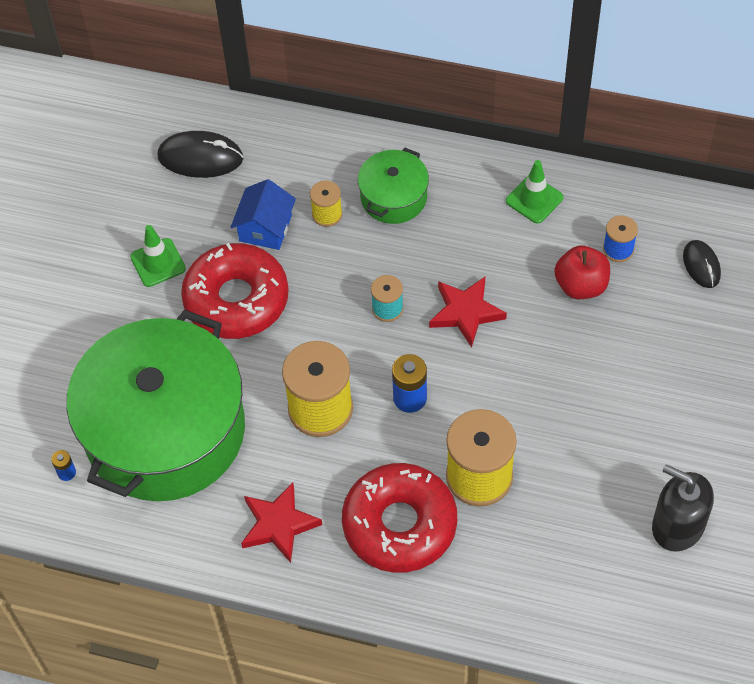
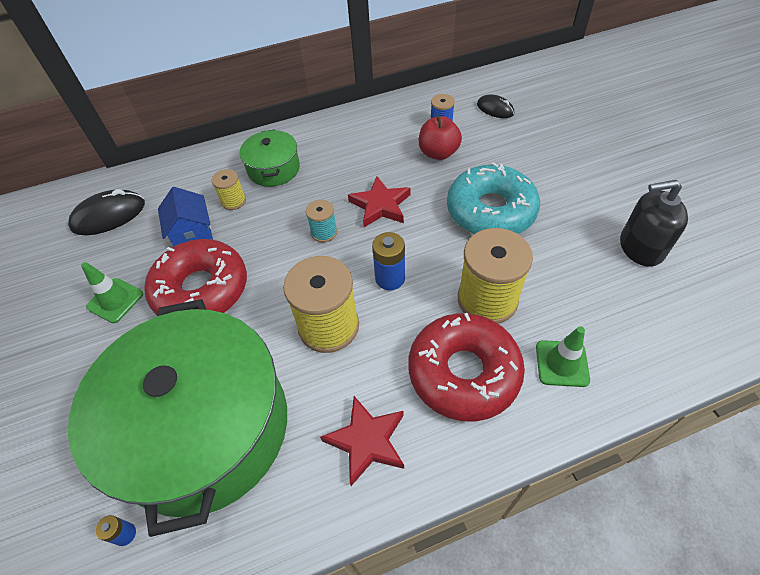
camera: 35 degrees left, 5 degrees down
(534, 199) = (366, 126): green traffic cone -> green traffic cone (562, 363)
(569, 390) = (490, 211): none -> turquoise donut

